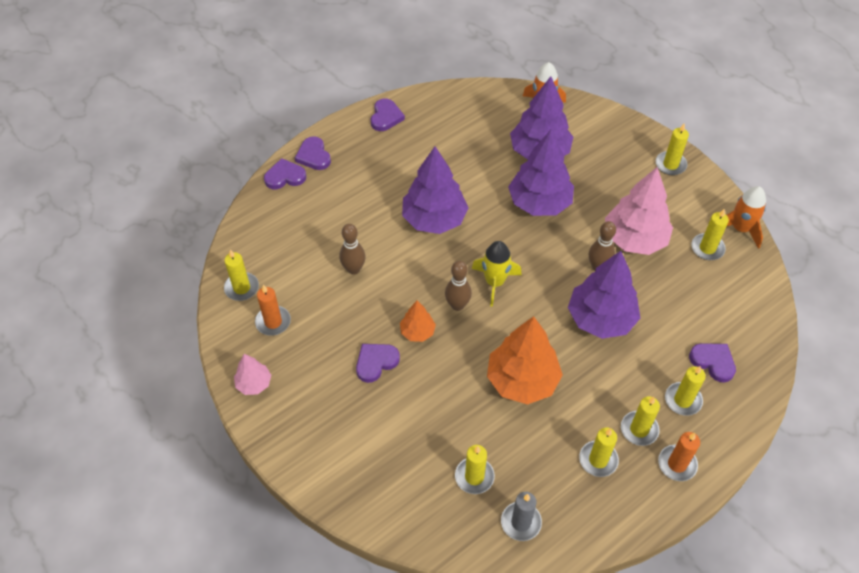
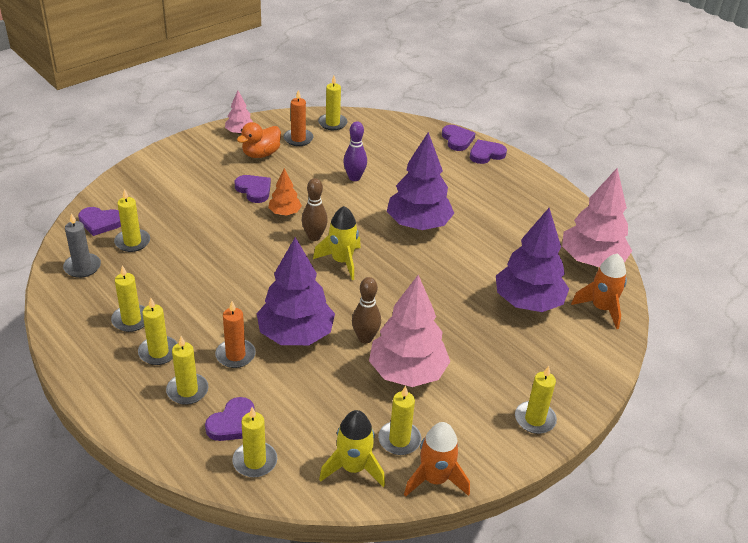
camera: 85 degrees right, 15 degrees down
(303, 359) = (261, 154): none -> orange duck
(353, 269) = (354, 178): brown bowling pin -> purple bowling pin
(386, 117) = (549, 195): purple heart -> purple heart (100, 222)
(481, 103) = (592, 260): none -> pink tree
(522, 380) = (226, 274): orange tree -> none
(539, 203) = (451, 298): purple tree -> none
(677, 464) = (113, 377): orange candle -> orange candle (235, 355)
(741, 278) = (353, 468): none -> yellow rocket
(749, 344) = (255, 461): none -> yellow candle

